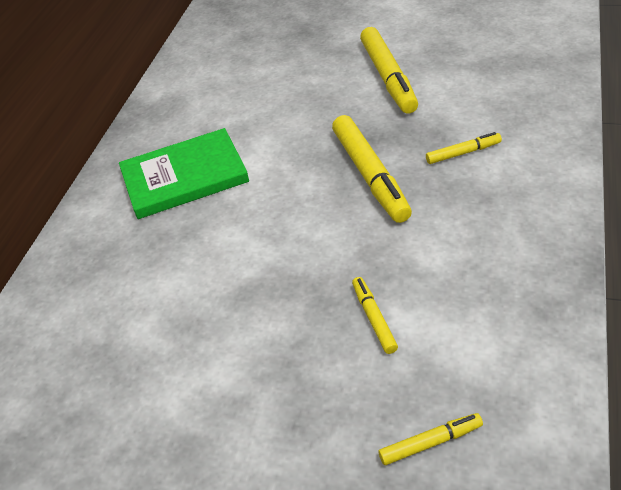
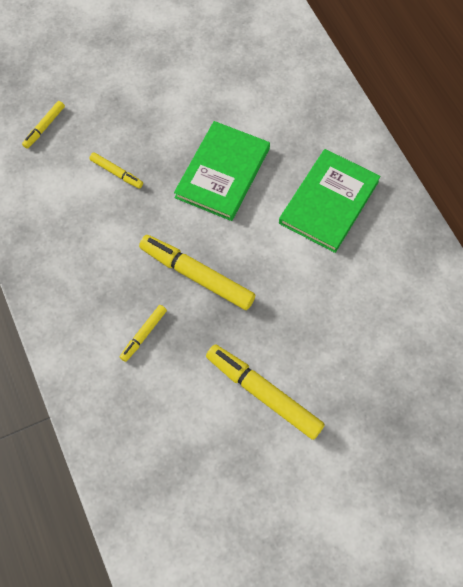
camera: 135 degrees right, 20 degrees up
(253, 254) = (222, 173): none -> green book

